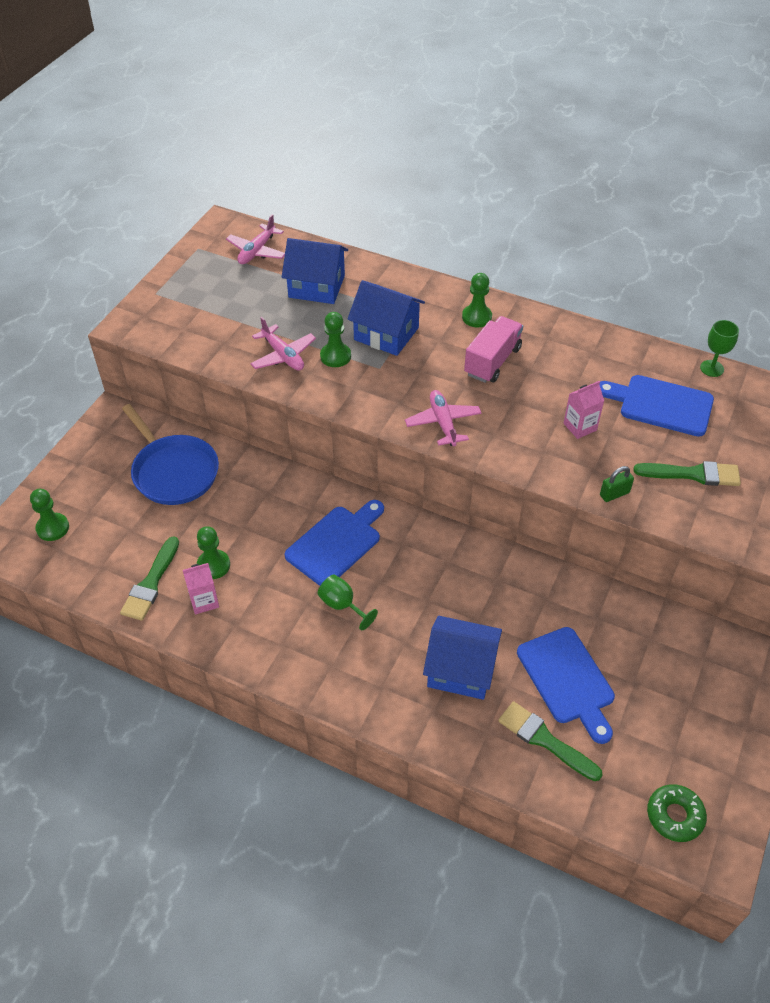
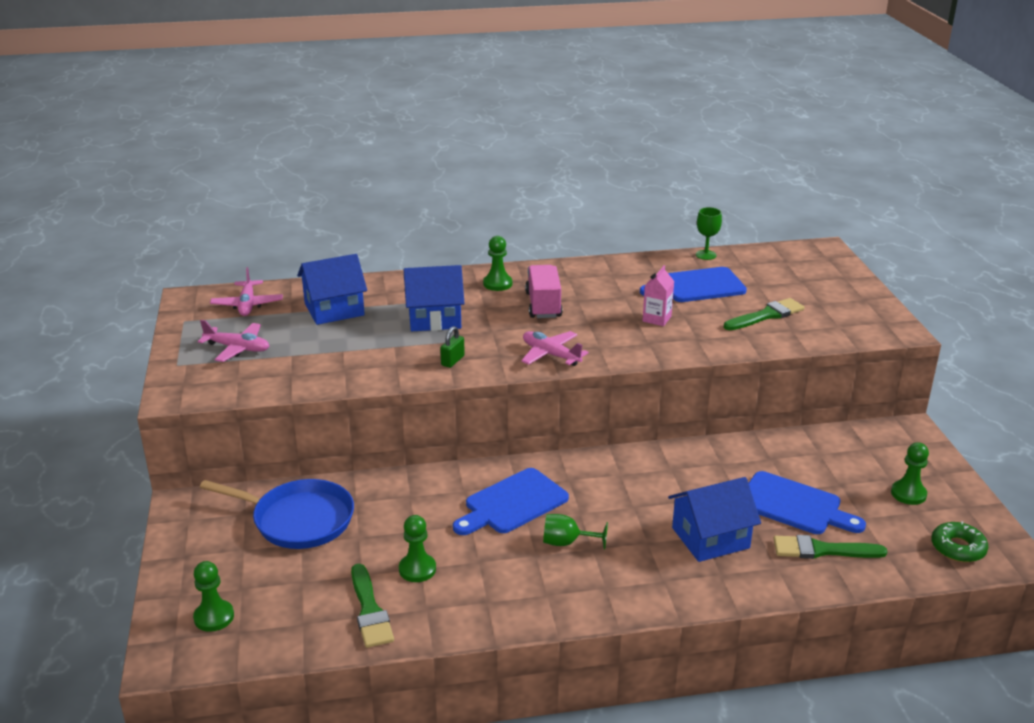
camera: 35 degrees left, 20 degrees down
(204, 601) = (438, 599): pink carton -> none
(283, 355) = (358, 363): pink plane -> pink plane (237, 348)
(335, 356) = (407, 347): green pawn -> green pawn (908, 494)
(336, 543) = (512, 503): blue cutting board -> blue cutting board turned 135 degrees counterclockwise
(614, 494) = (729, 346): green padlock -> green padlock (453, 361)

